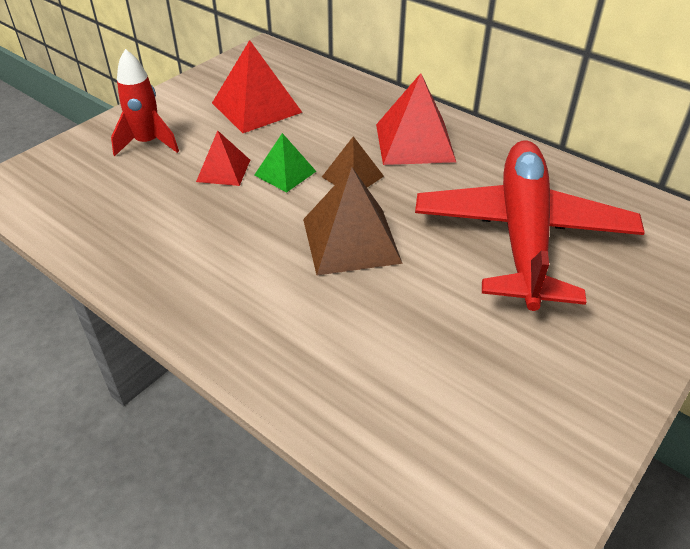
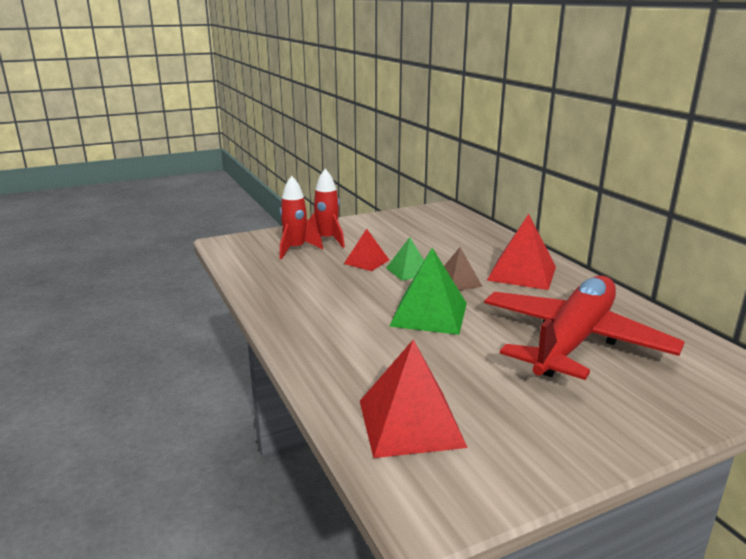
camera: 25 degrees right, 20 degrees down
(115, 172) = (295, 249): none -> red rocket
(256, 107) = (415, 235): red pyramid -> red pyramid (410, 423)
(351, 240) = (429, 314): brown pyramid -> green pyramid

